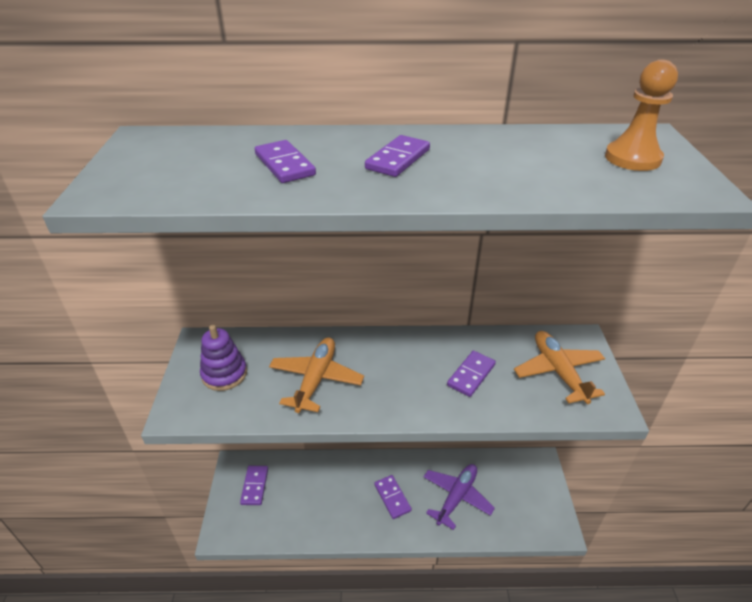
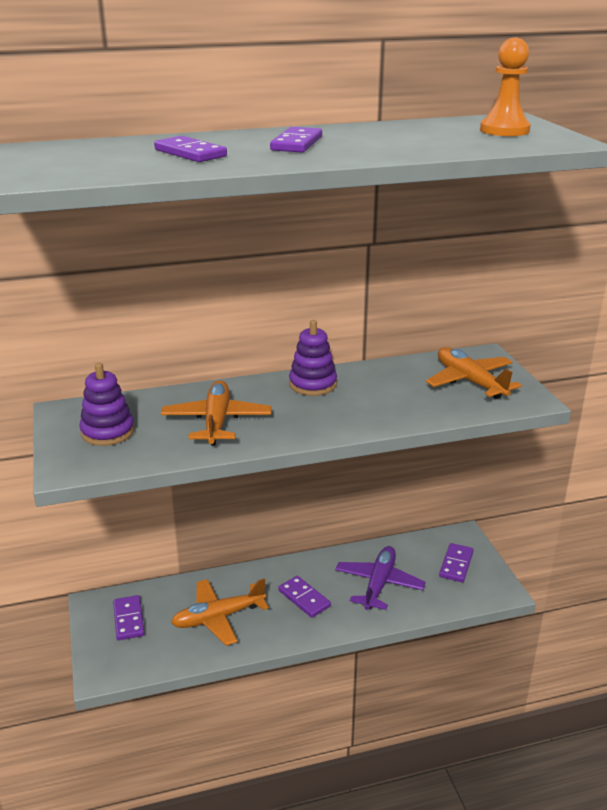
camera: 15 degrees left, 10 degrees down
(321, 501) = (218, 617): none -> orange plane
(413, 348) = (313, 384): none -> purple stacking toy
(471, 375) = (383, 396): purple domino -> purple domino (456, 564)

